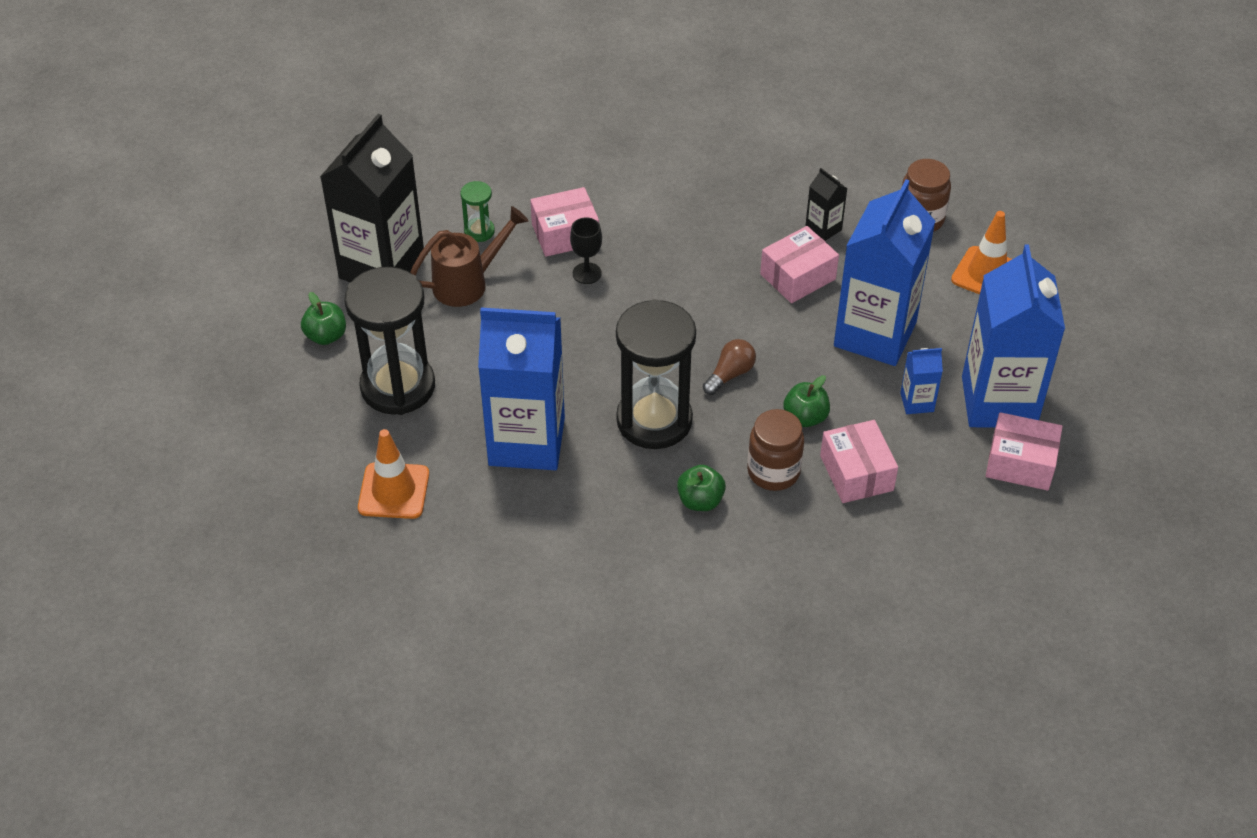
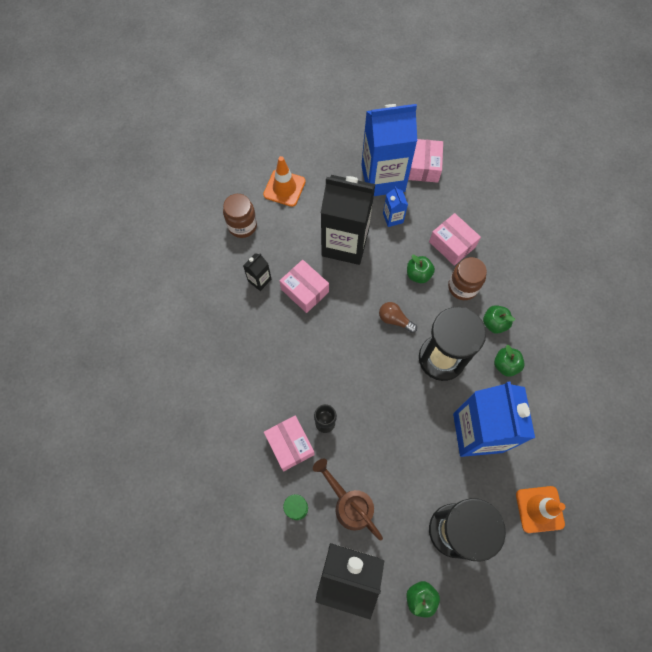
camera: 100 degrees left, 20 degrees up
(625, 499) = (505, 365): none -> green apple
(856, 473) = (452, 244): pink box -> pink box turned 75 degrees clockwise
(875, 334) = (345, 243): blue carton -> black carton

